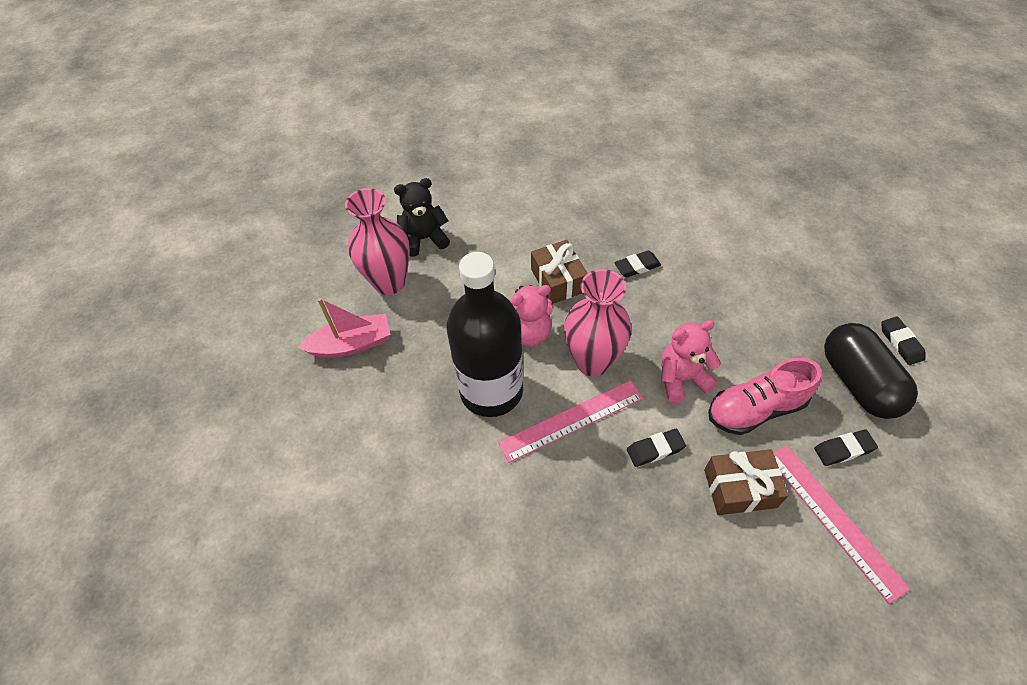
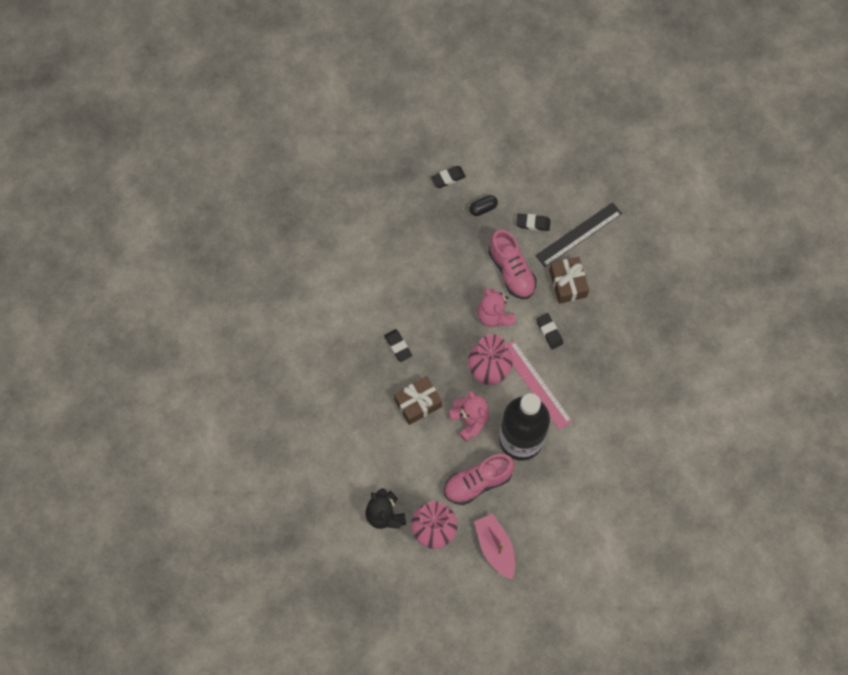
camera: 100 degrees left, 15 degrees up
(442, 334) = (477, 482): none -> pink shoe
(833, 519) = (578, 234): pink ruler -> black ruler
(843, 449) = (533, 223): black eraser -> black eraser turned 60 degrees counterclockwise
(858, 382) = (483, 208): black capsule -> black capsule, size x0.45

